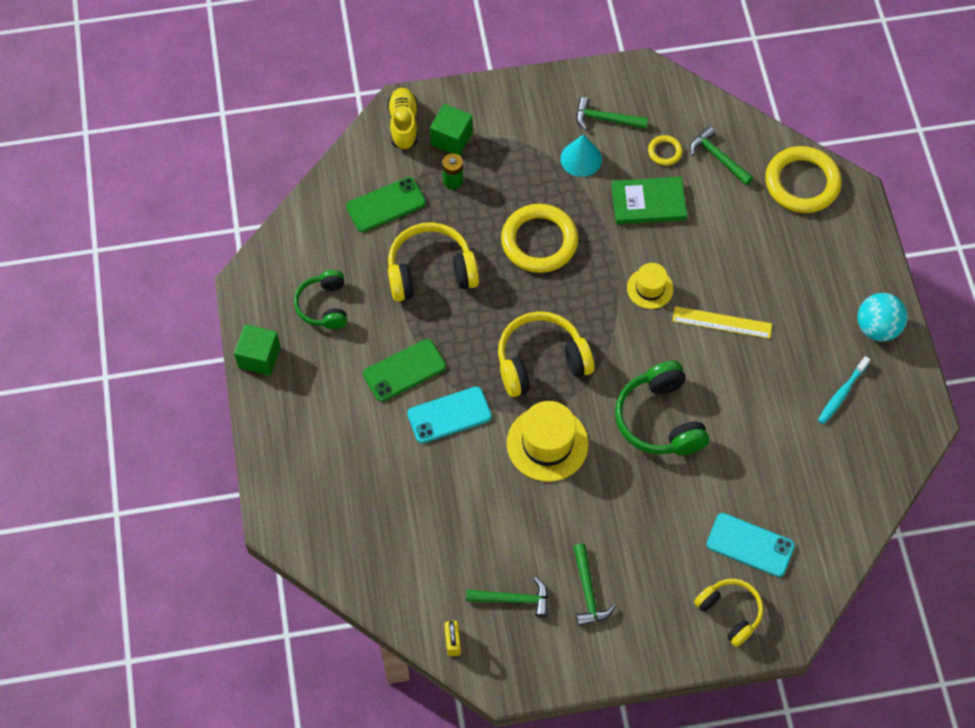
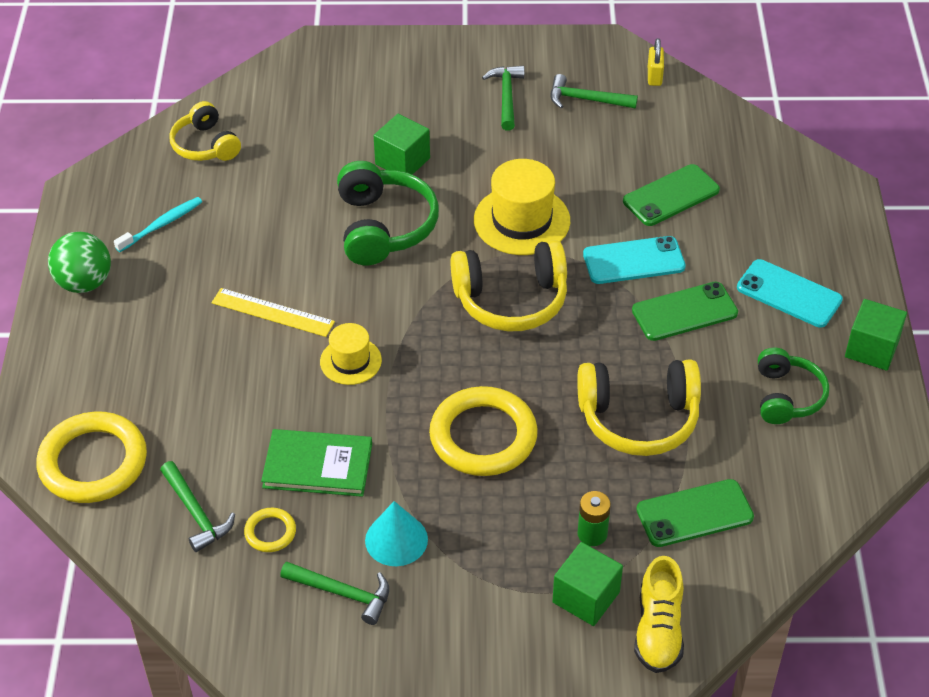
camera: 170 degrees left, 15 degrees down
(424, 490) = (671, 196): none -> green phone
(663, 495) = (402, 161): none -> green cube
(730, 613) = (365, 66): yellow headphones -> yellow headphones (205, 145)
(750, 545) = (323, 112): turquoise phone -> turquoise phone (789, 294)
(877, 328) = (84, 283): turquoise ball -> green ball

